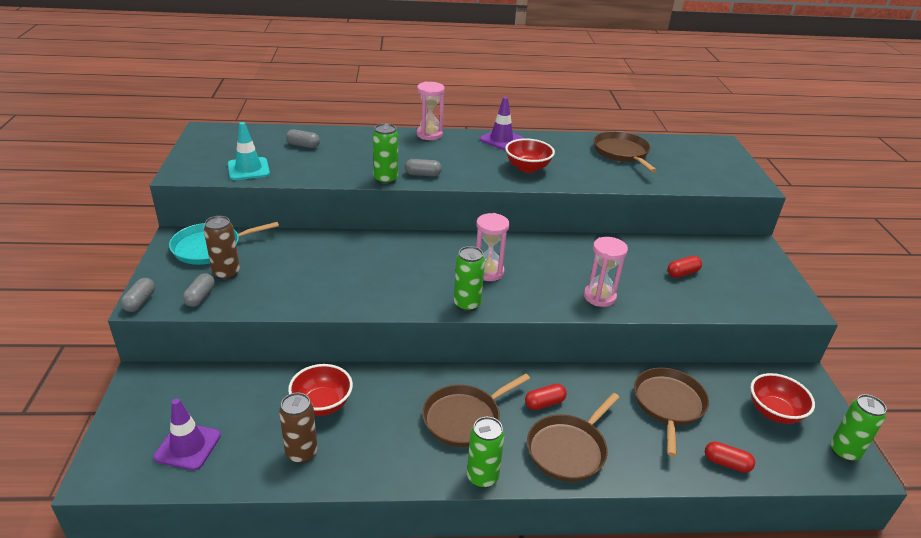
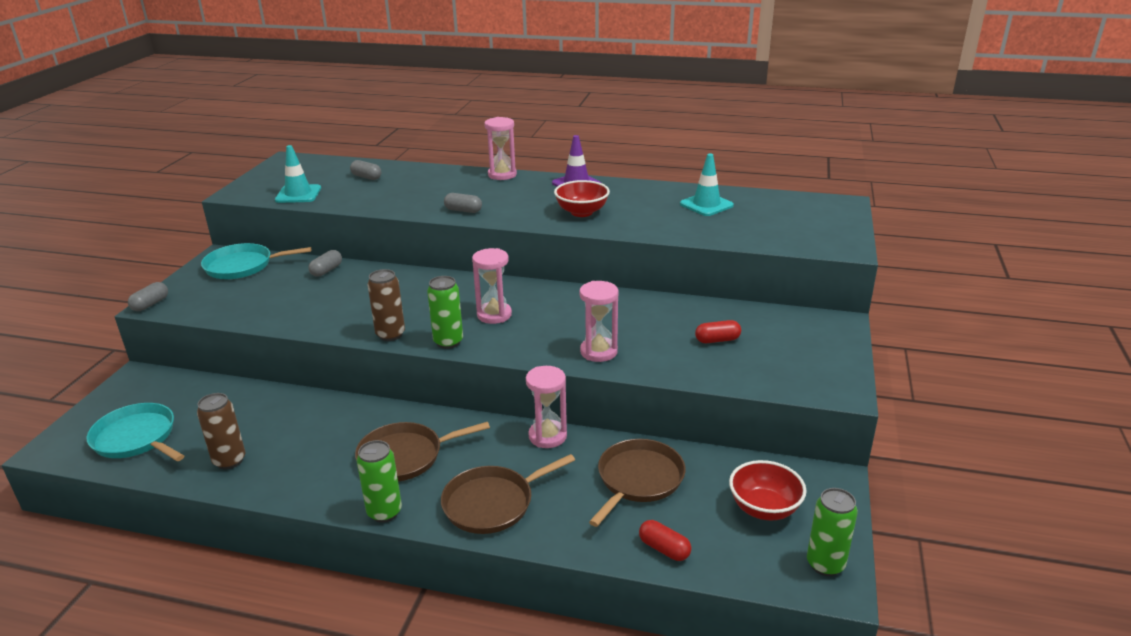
camera: 20 degrees right, 5 degrees down
(188, 446) = (137, 438): purple traffic cone -> turquoise pan
(200, 297) = (203, 306): grey capsule -> grey capsule (326, 270)
(226, 273) = (240, 289): brown can -> brown can (390, 334)
(322, 404) = (277, 422): red bowl -> none
(386, 179) = (422, 212): green can -> none
(544, 403) = (498, 456): red capsule -> none
(573, 377) = (547, 436): none -> pink hourglass
(622, 152) = (706, 205): brown pan -> turquoise traffic cone

